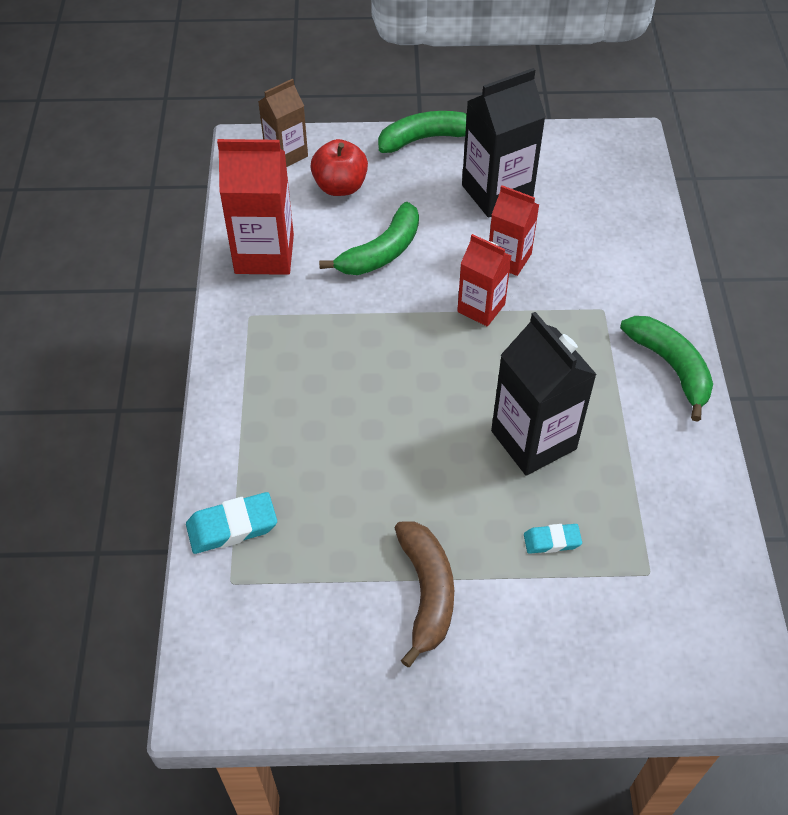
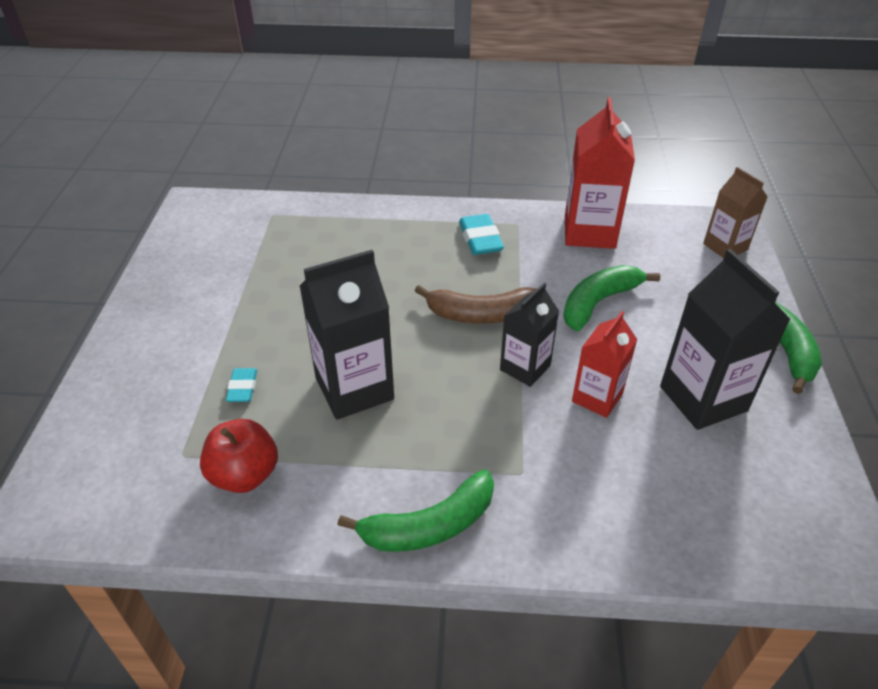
camera: 95 degrees right, 10 degrees down
(232, 527) = (317, 215): turquoise eraser -> turquoise eraser (480, 239)
(340, 186) = (687, 279): red apple -> red apple (245, 475)
(381, 252) = (598, 302): green banana -> green banana turned 90 degrees clockwise
(427, 593) = (225, 307): brown banana -> brown banana (481, 314)
(481, 308) = (525, 368): red carton -> black carton

